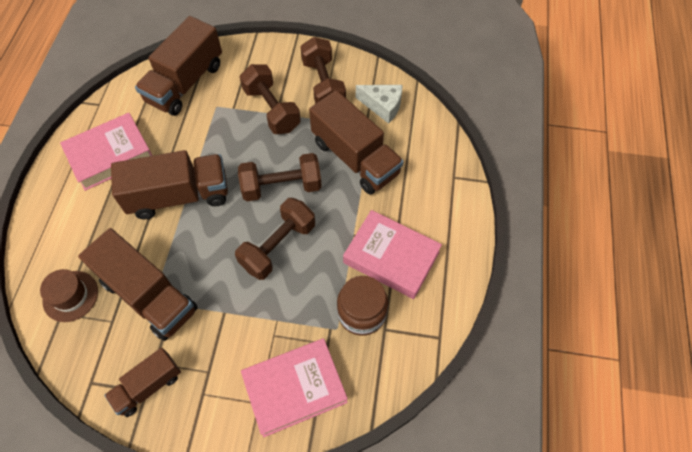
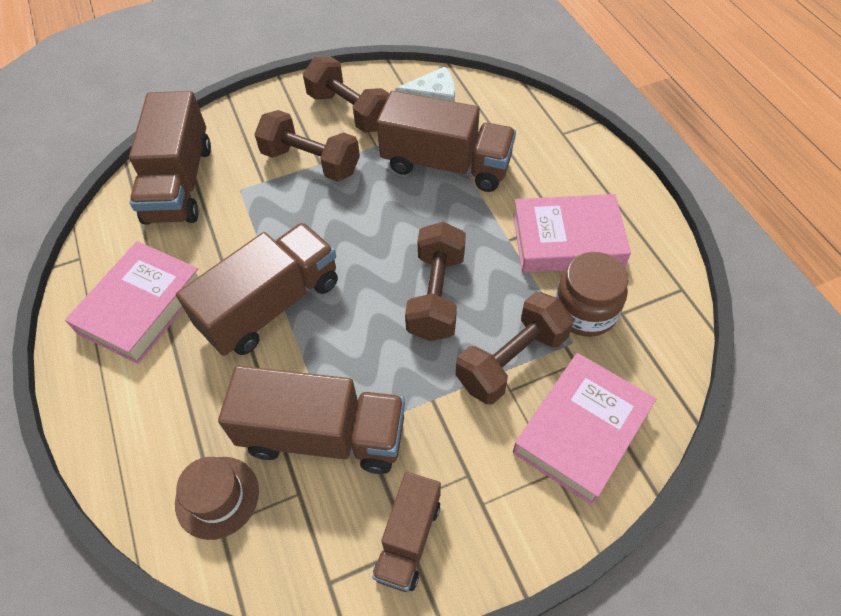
camera: 30 degrees left, 5 degrees down
(282, 186) = (388, 233): brown dumbbell -> brown dumbbell (511, 360)

